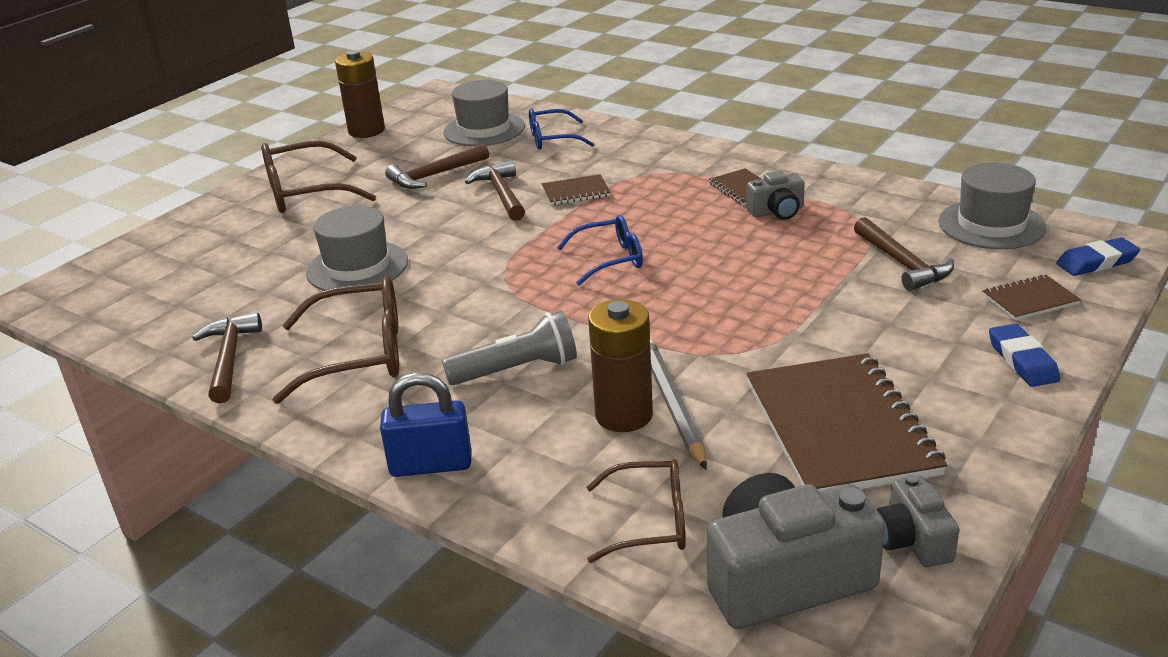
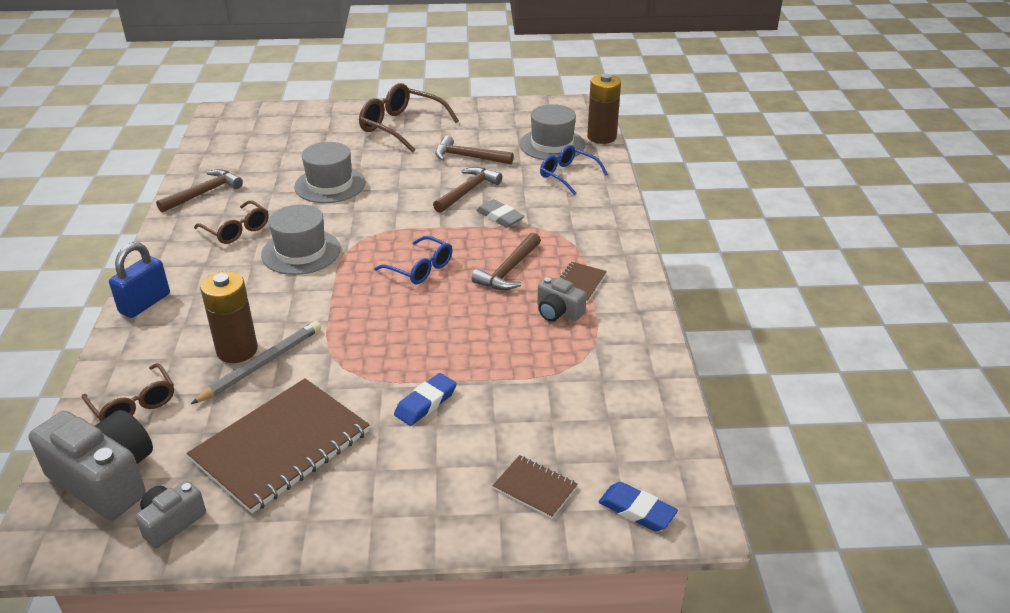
camera: 50 degrees right, 5 degrees up
(358, 354) = (236, 230): brown glasses -> brown glasses, size x0.63
(366, 131) = (502, 107): brown battery -> brown battery (601, 137)
(431, 465) = (145, 303): blue padlock -> blue padlock turned 75 degrees clockwise
(517, 370) = (259, 290): grey flashlight -> none
(576, 192) = (500, 217): brown notebook -> grey eraser
(903, 264) = (533, 401): brown hammer -> brown hammer (508, 271)
(991, 224) = (646, 428): grey hat -> grey hat (301, 252)
(1022, 360) = (435, 510): blue eraser -> blue eraser (425, 403)

